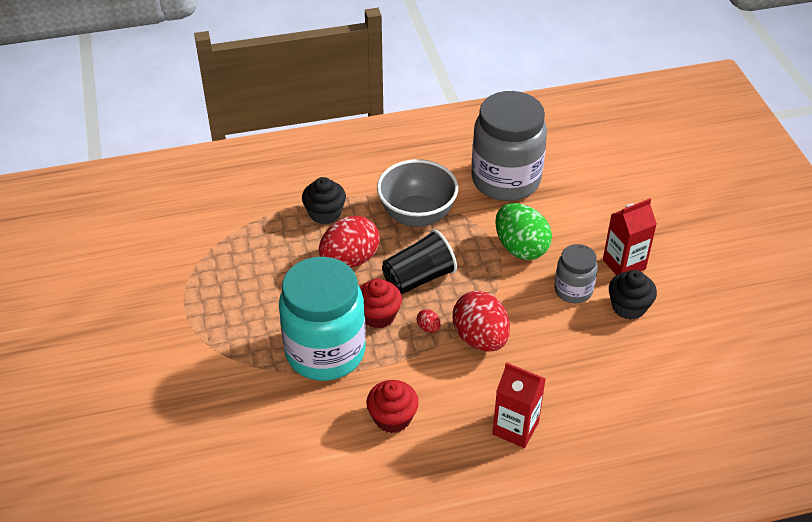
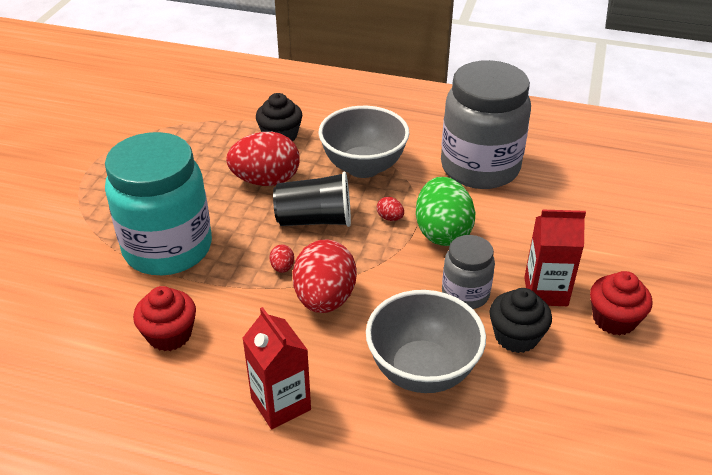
camera: 30 degrees right, 5 degrees down
(378, 315) = (246, 237): red cupcake -> red cupcake (614, 319)
(473, 252) = (390, 218): none -> red egg
(588, 360) = (422, 370): none -> grey bowl

